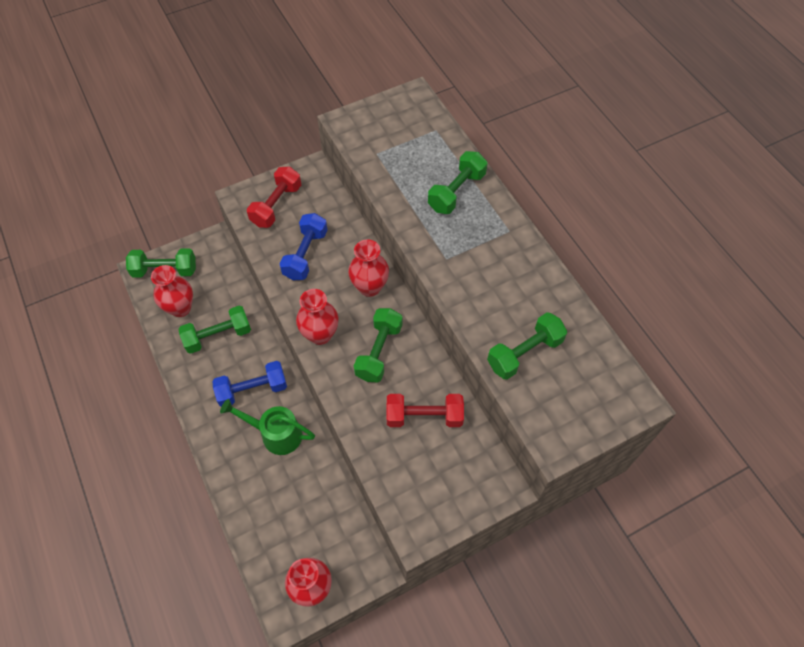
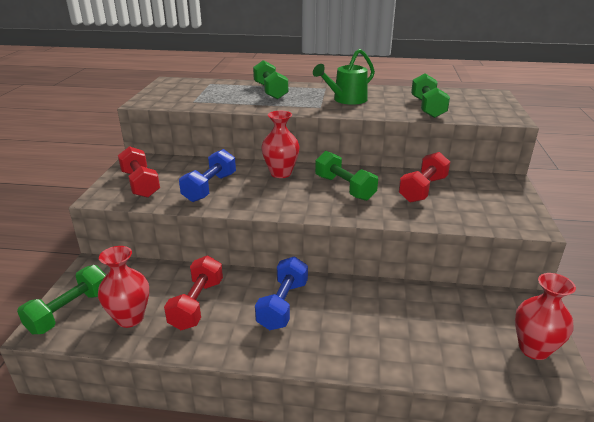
camera: 55 degrees left, 30 degrees down
(218, 336) = (197, 304): green dumbbell -> red dumbbell
(275, 434) = (345, 309): green watering can -> green watering can (346, 100)
(305, 254) = (210, 187): blue dumbbell -> blue dumbbell turned 60 degrees clockwise
(320, 335) = (297, 206): red vase -> none

